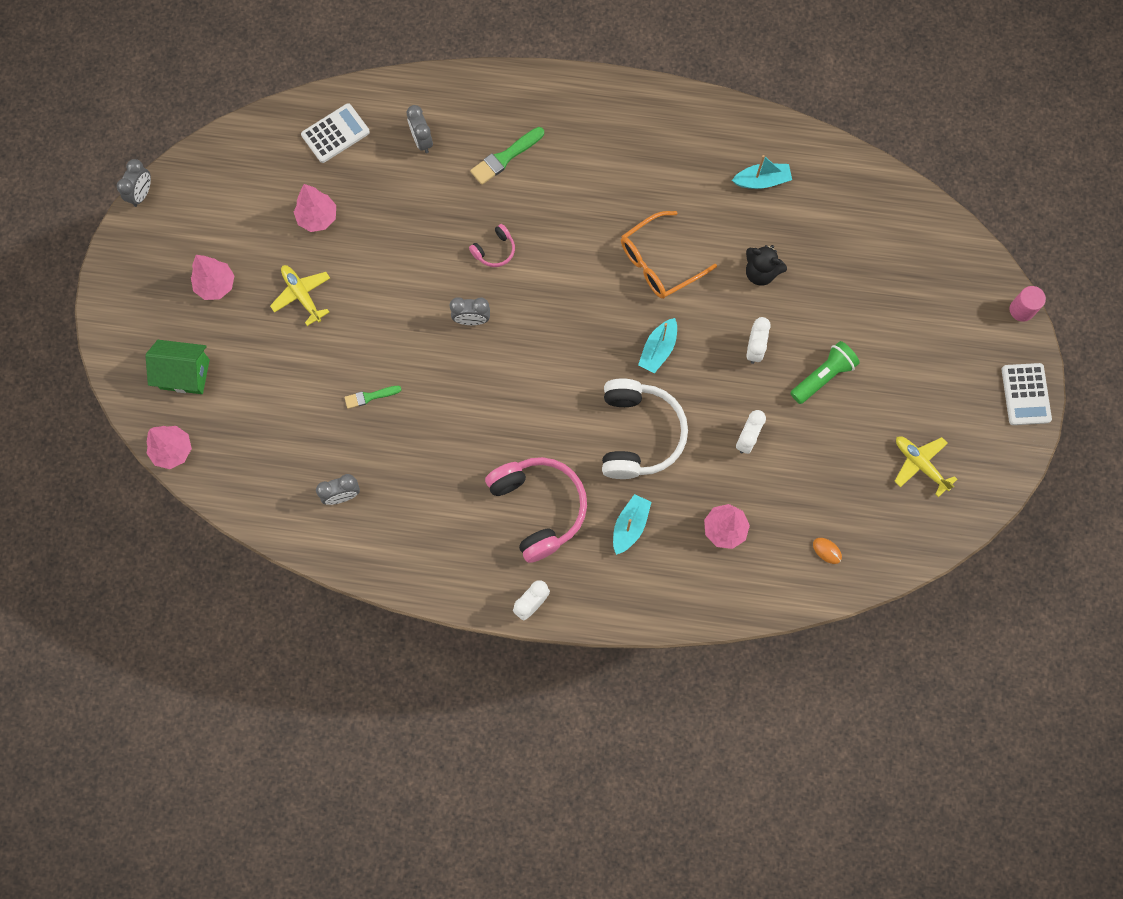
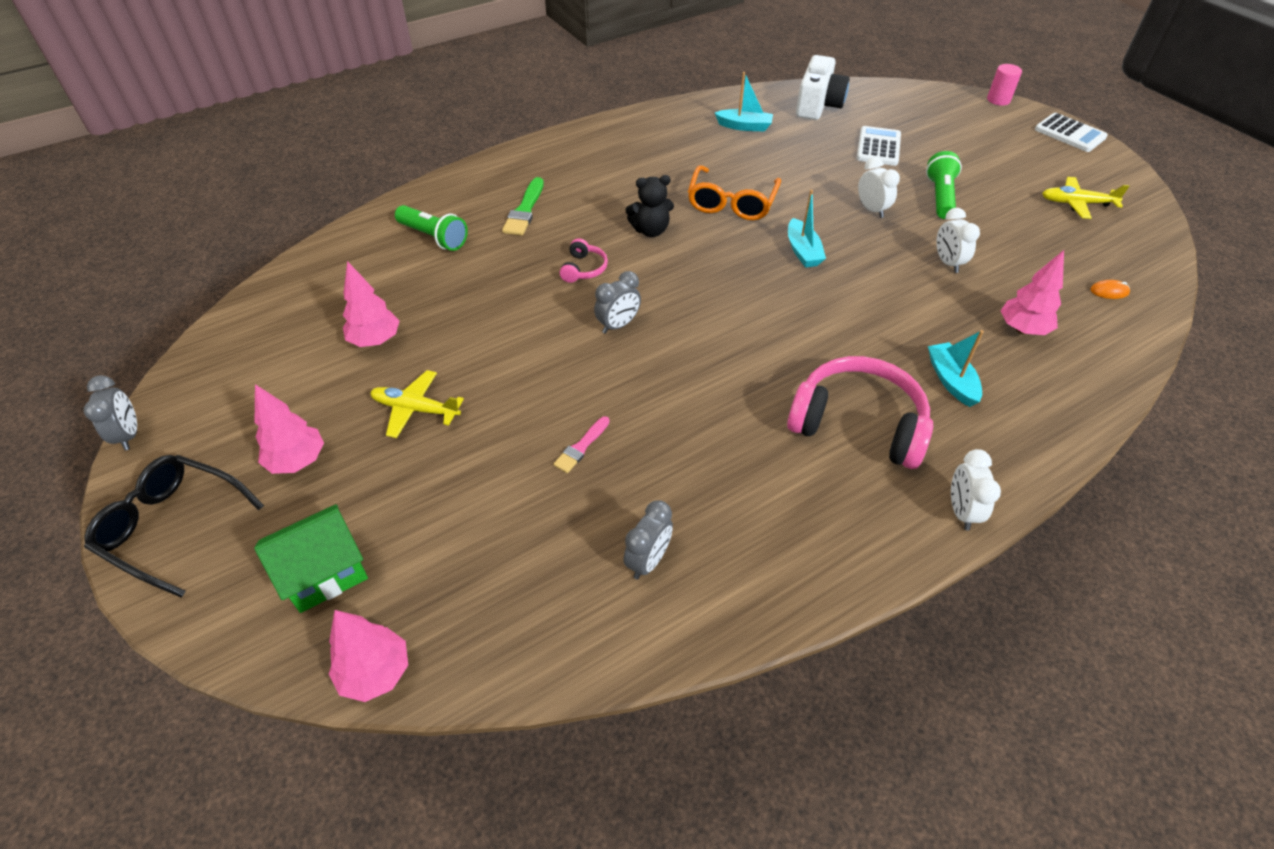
camera: 40 degrees left, 25 degrees down
(131, 283) = (172, 526): none -> black glasses
(335, 134) = (338, 274): white calculator -> white calculator (878, 147)
(370, 397) = (581, 447): green brush -> pink brush
(422, 141) = (434, 237): grey clock -> green flashlight
(638, 434) = (864, 313): white headphones -> none
(761, 272) = (813, 169): black teddy bear -> black teddy bear (650, 230)
(762, 181) = (744, 126): turquoise boat -> turquoise boat turned 60 degrees clockwise
(853, 199) = (818, 105): none -> white camera

